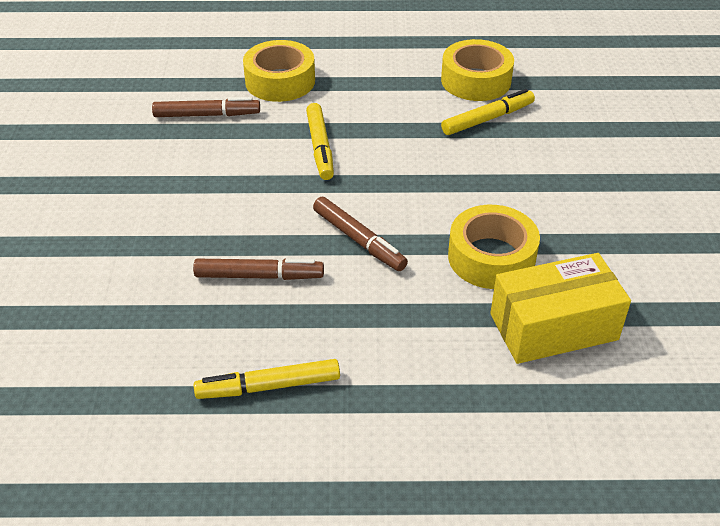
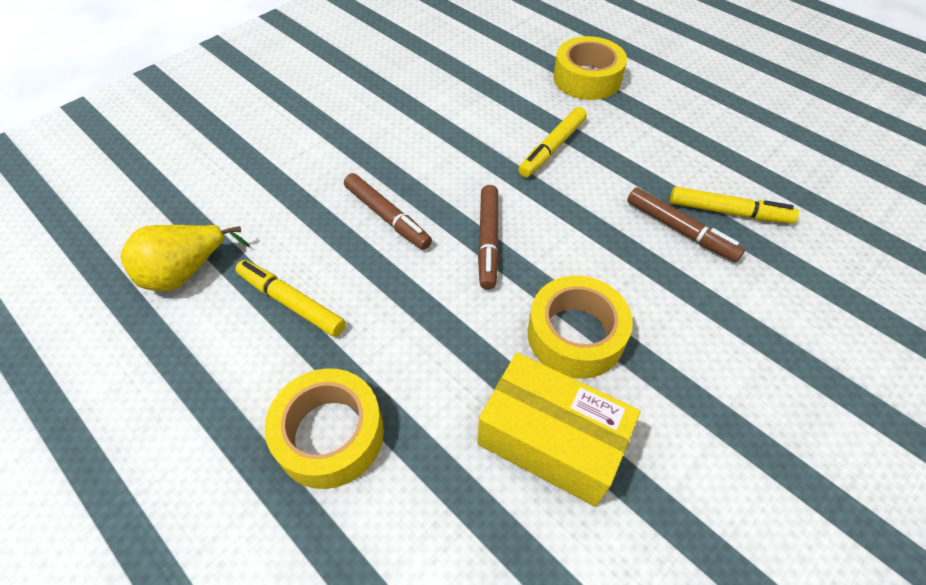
camera: 45 degrees right, 10 degrees up
(141, 437) = (185, 272): none -> yellow pear
(207, 115) = (502, 75): brown marker -> brown marker (680, 230)
(476, 80) = (761, 171): yellow tape -> yellow tape (330, 434)

